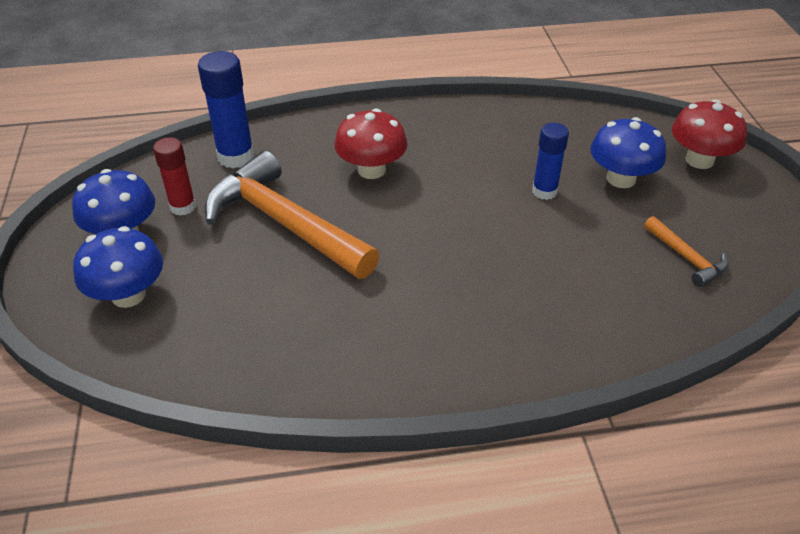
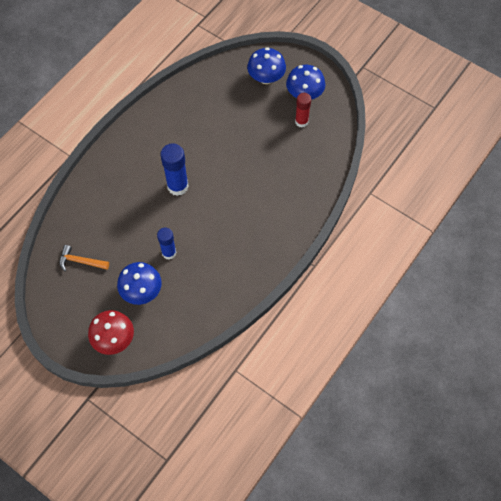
camera: 135 degrees right, 20 degrees up
(236, 157) = (318, 161): blue glue stick -> blue glue stick (177, 186)
(284, 223) = (254, 147): orange hammer -> none
(371, 170) = (254, 202): red mushroom -> none

